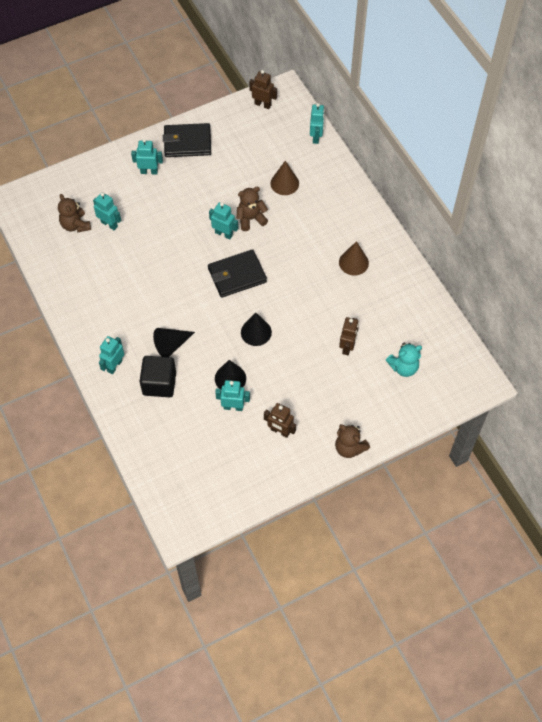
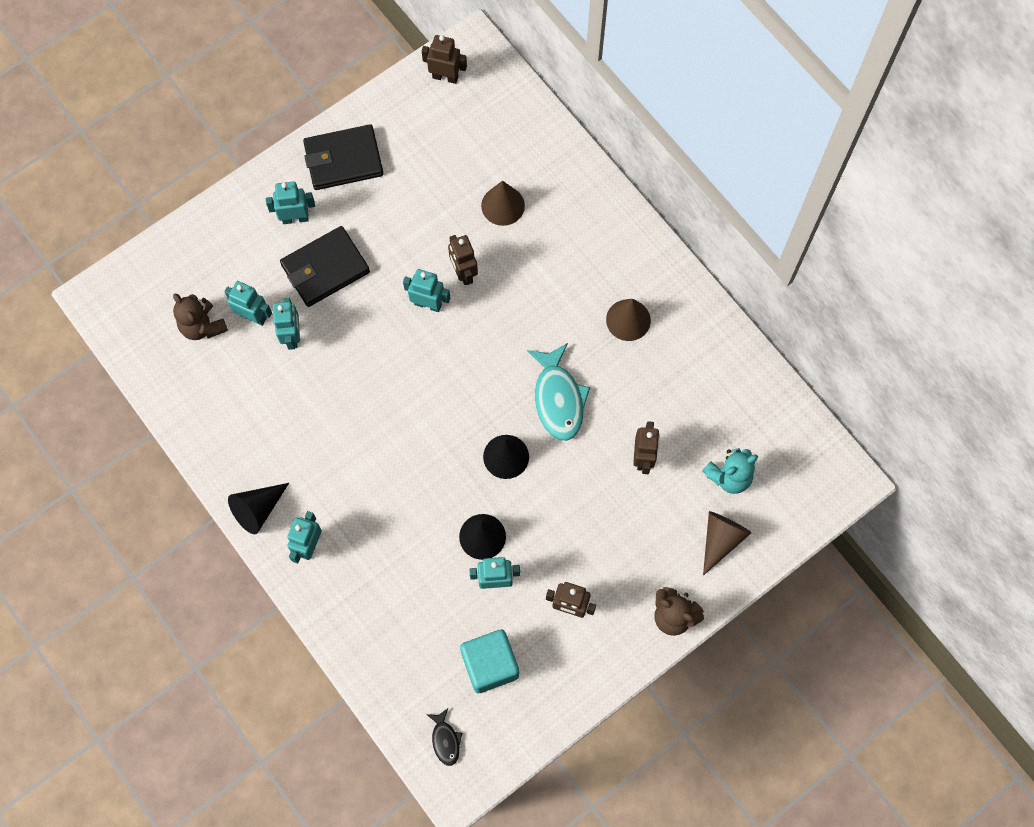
camera: 10 degrees left, 10 degrees up
(159, 383) = (380, 562): black cube -> none
(171, 345) = (386, 498): black cone -> black cone (258, 509)
(179, 500) = (445, 740): none -> black fish
(219, 458) = (490, 665): none -> turquoise cube
(237, 275) = (460, 369): black wallet -> black wallet (325, 268)
(251, 219) = (463, 273): brown teddy bear -> brown robot
(298, 303) = (558, 399): none -> turquoise fish
(316, 137) = (536, 120): turquoise robot -> turquoise robot (292, 336)
(390, 405) = (720, 539): none -> brown cone

